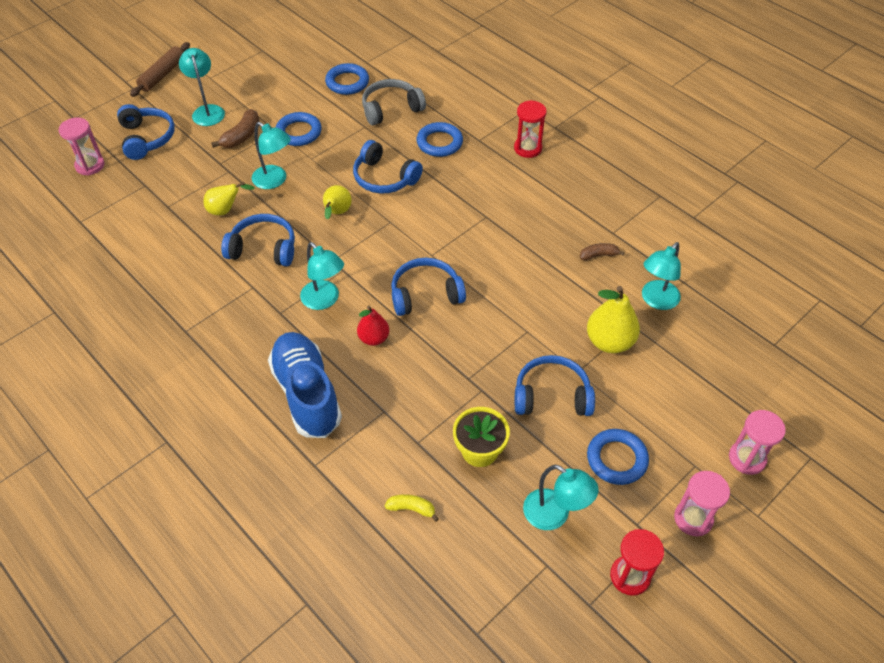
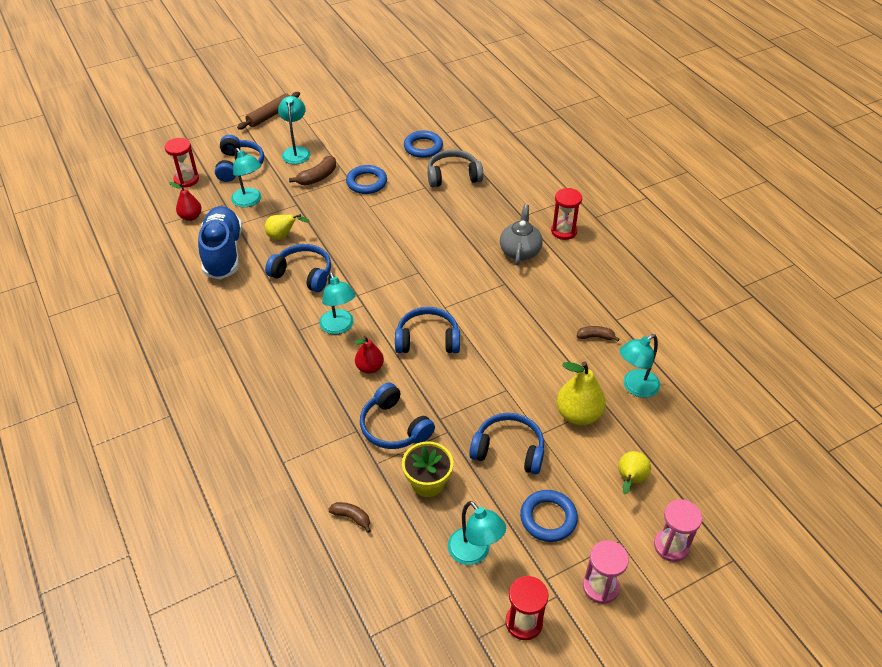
camera: 15 degrees right, 5 degrees down
(90, 165) = (186, 180): pink hourglass -> red hourglass
(110, 207) = (191, 217): none -> red pear
(274, 181) = (332, 219): turquoise lamp -> turquoise lamp (249, 201)
(307, 394) = (297, 402): blue shoe -> blue shoe (223, 253)
(337, 213) = (375, 256): yellow pear -> yellow pear (630, 480)
(384, 178) = (426, 234): blue headphones -> blue headphones (394, 427)
(411, 509) = (351, 517): yellow banana -> brown banana
(439, 143) = (486, 212): blue ring -> none
(490, 178) = (520, 251): none -> grey teapot

